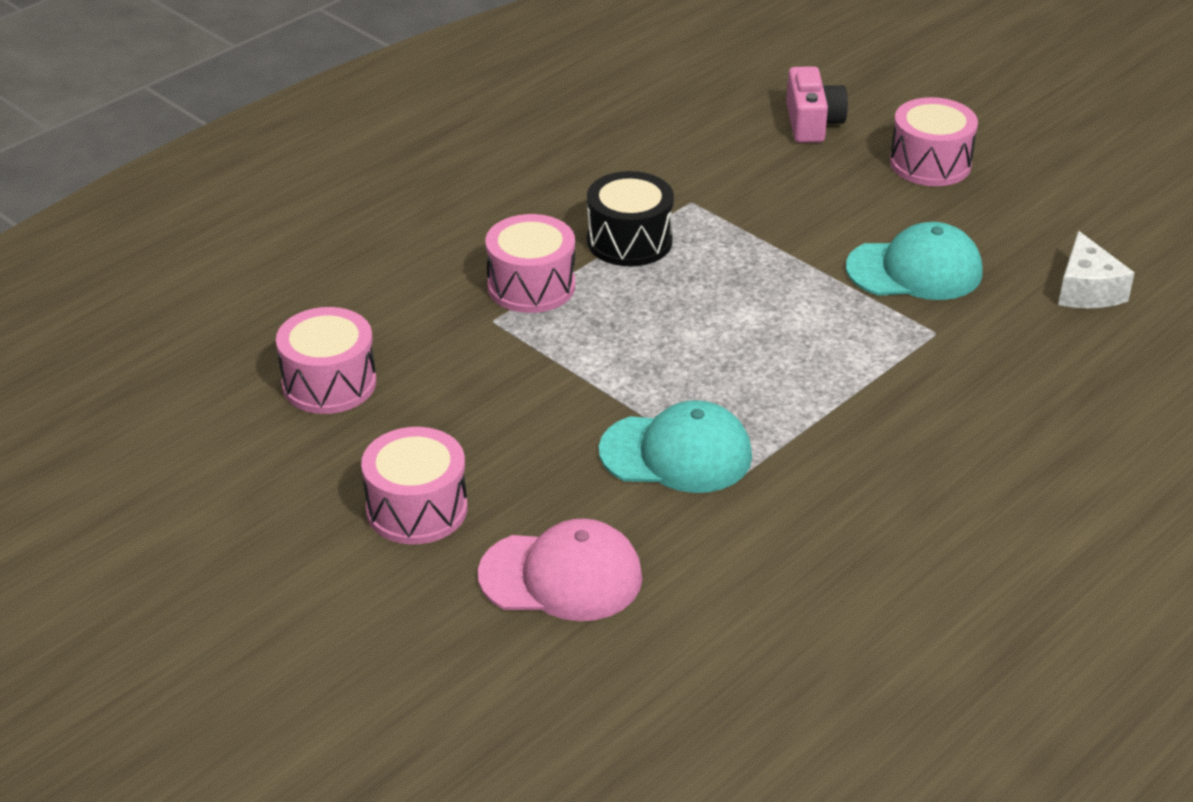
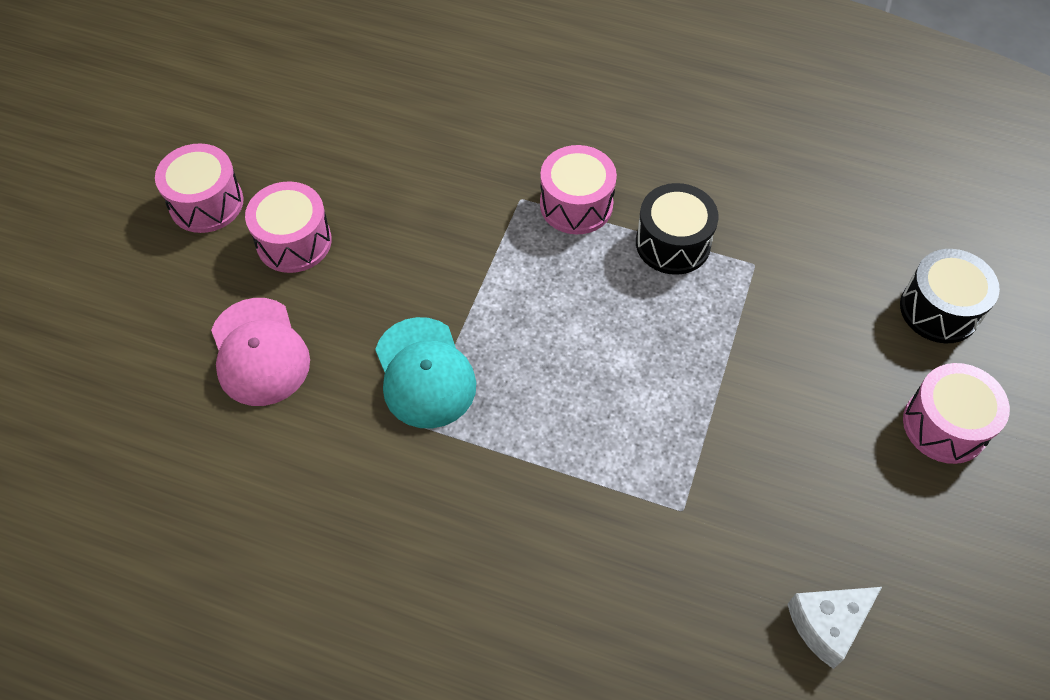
camera: 65 degrees right, 20 degrees up
(329, 383) = (400, 139): pink drum -> pink drum (206, 203)
(812, 123) = (939, 309): pink camera -> black drum
(915, 270) = (765, 465): turquoise cap -> none

